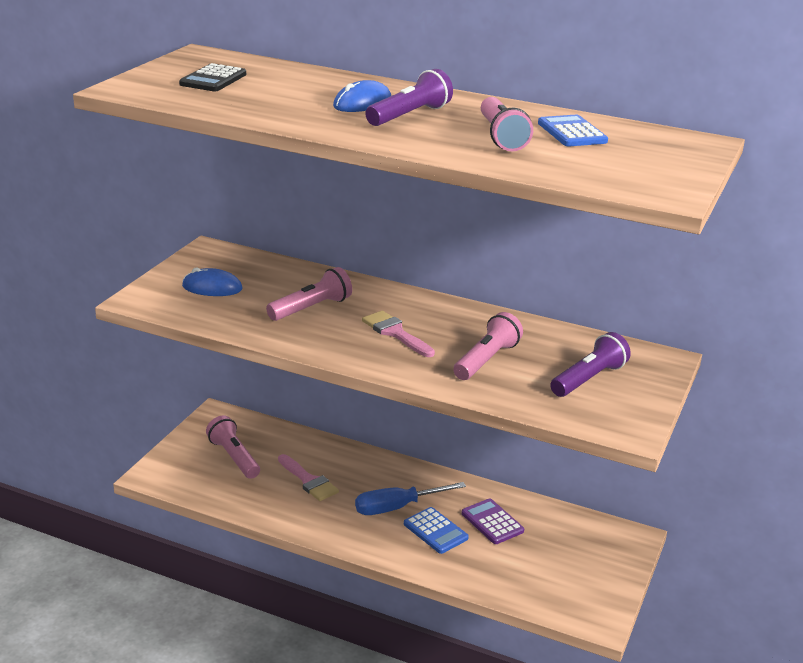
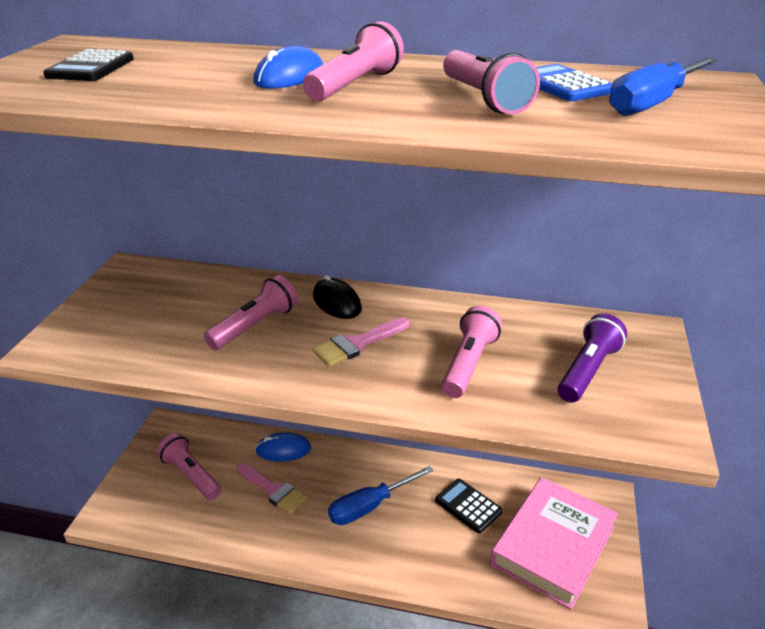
camera: 10 degrees left, 5 degrees up
(212, 287) = (136, 316): blue mouse -> blue mouse (283, 450)
(388, 300) = (337, 302): none -> black mouse
(395, 333) = (357, 344): pink brush -> pink brush turned 75 degrees counterclockwise
(409, 115) = (355, 85): purple flashlight -> pink flashlight
(435, 531) = (416, 529): blue calculator -> none
(492, 522) = (468, 506): purple calculator -> black calculator
(563, 564) = (553, 545): none -> pink book
(628, 155) = (653, 103): none -> blue screwdriver

